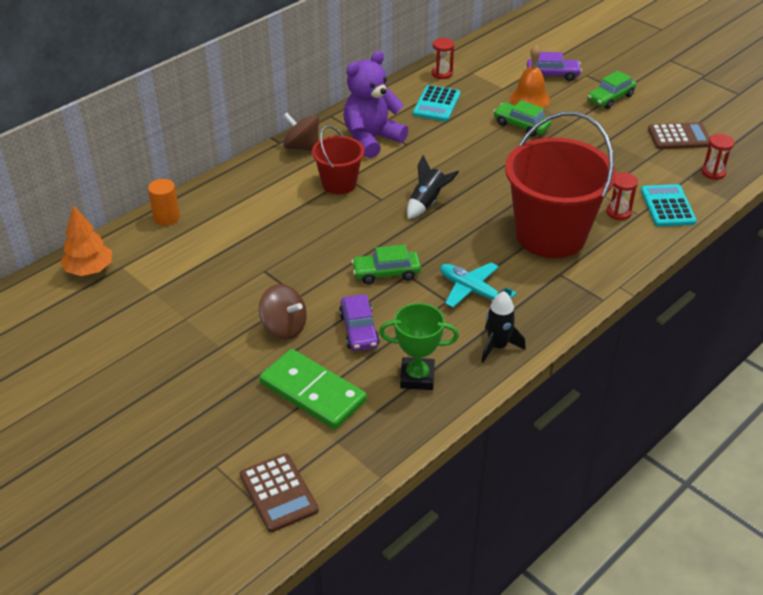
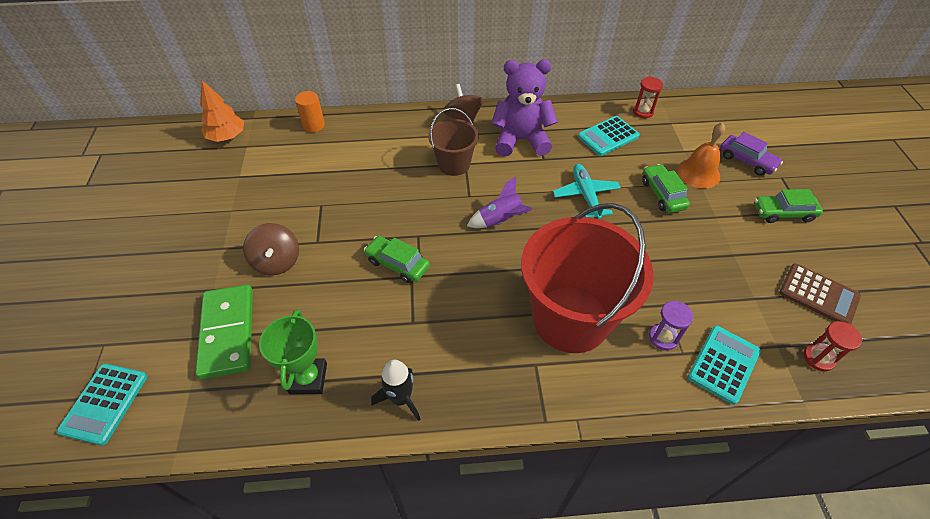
camera: 40 degrees right, 10 degrees up
(278, 493) = (105, 403): brown calculator -> turquoise calculator
(339, 184) = (454, 164): red bucket -> brown bucket
(359, 330) = (320, 301): purple car -> none
(417, 377) = (308, 378): green trophy -> green trophy turned 45 degrees clockwise
(427, 203) = (500, 220): black rocket -> purple rocket
(473, 291) = (443, 328): turquoise plane -> turquoise plane (586, 195)
(618, 212) = (663, 338): red hourglass -> purple hourglass

